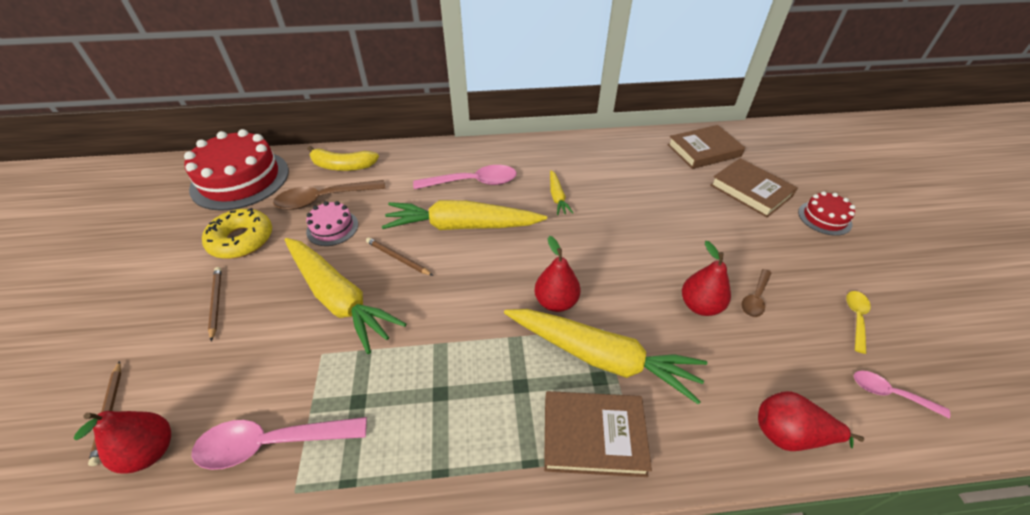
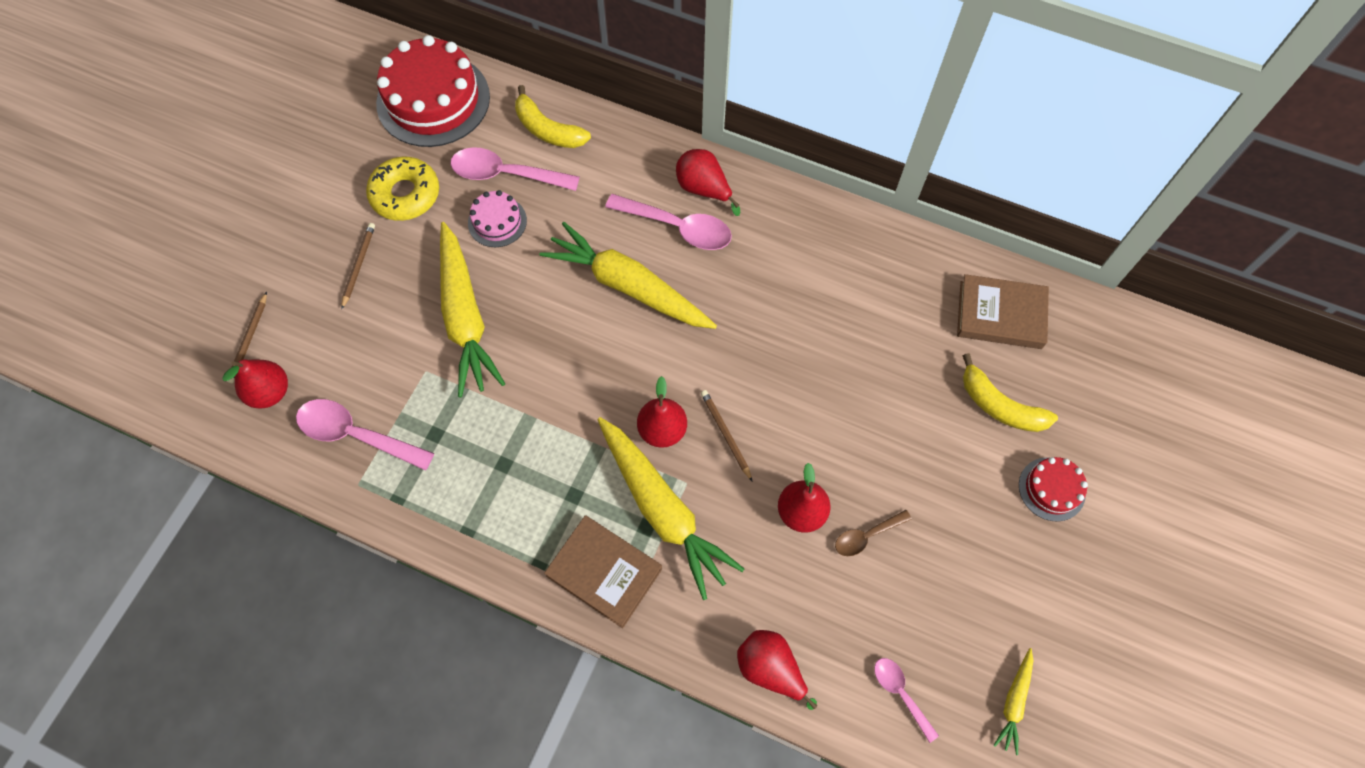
camera: 30 degrees right, 20 degrees up
(324, 199) = (506, 174): brown spoon -> pink spoon
(398, 258) = (541, 296): brown pencil -> brown pencil (725, 434)
(475, 158) = (703, 189): none -> red pear
(557, 197) = (758, 297): yellow carrot -> yellow carrot (1013, 702)
(750, 191) = (999, 406): brown book -> yellow banana
(856, 318) = (951, 613): yellow spoon -> none

